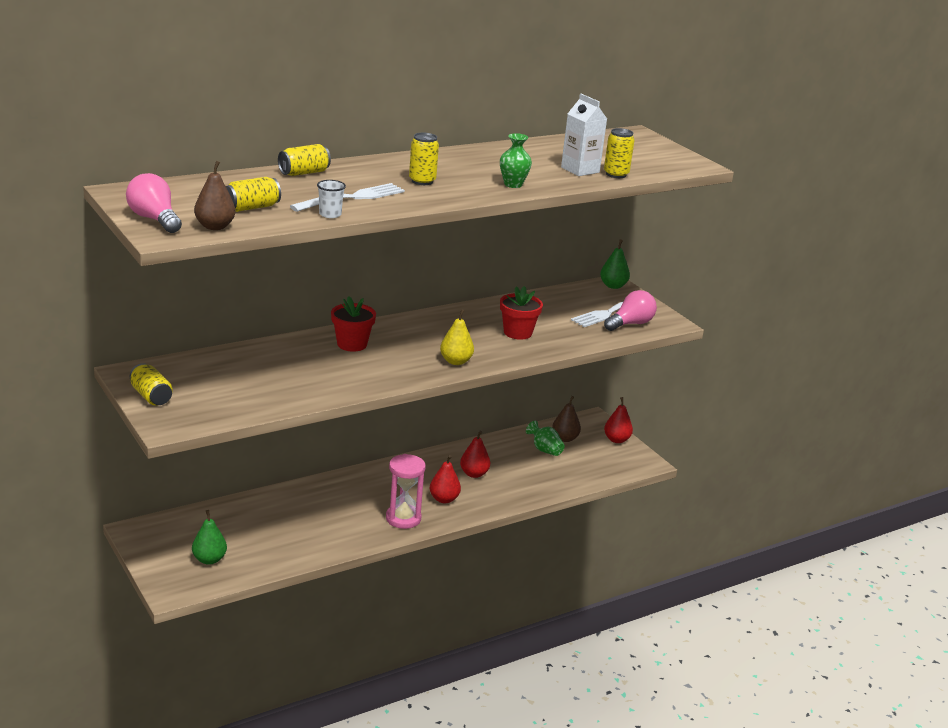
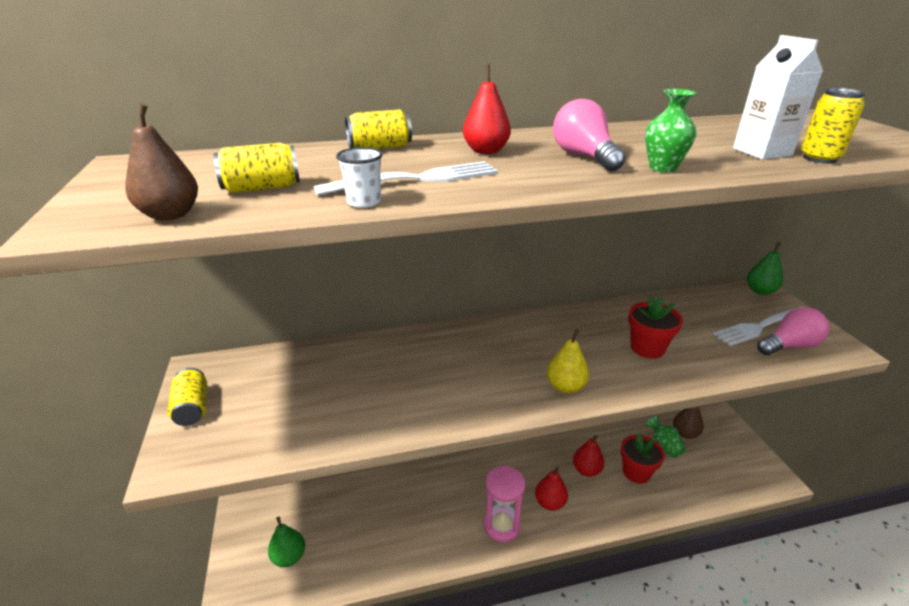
camera: 20 degrees right, 5 degrees up
(154, 219) = (104, 200): pink light bulb -> pink light bulb (584, 157)
(352, 344) = (451, 349): red flower pot -> red flower pot (636, 472)
(422, 181) = (530, 160): yellow can -> none
(616, 440) = (741, 441): red pear -> red pear (486, 151)

